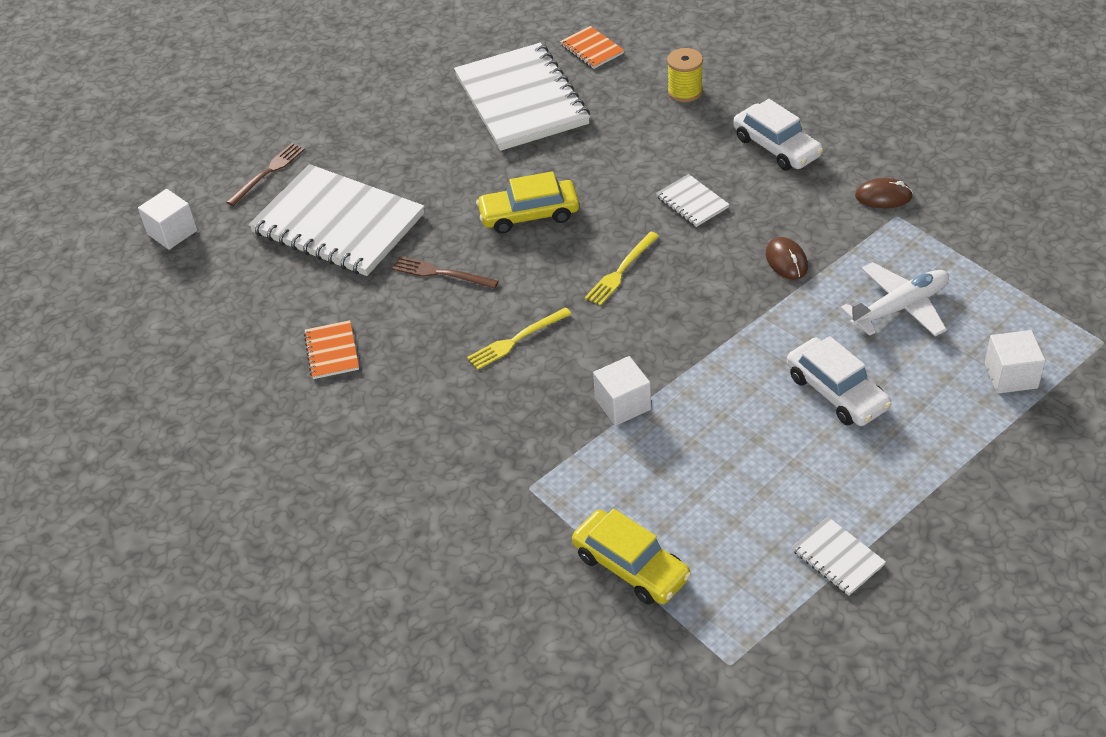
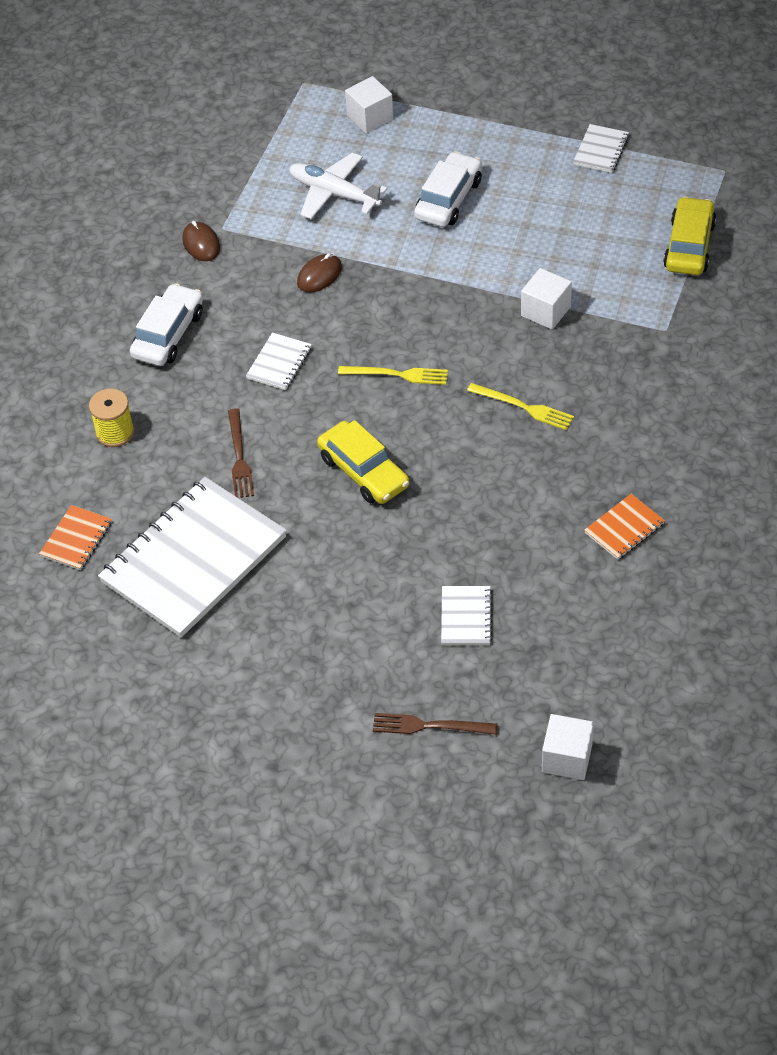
camera: 120 degrees left, 5 degrees up
(338, 224) = (466, 617): white notebook -> white notebook, size x0.42
(441, 273) = (480, 499): brown fork -> brown fork (239, 457)

